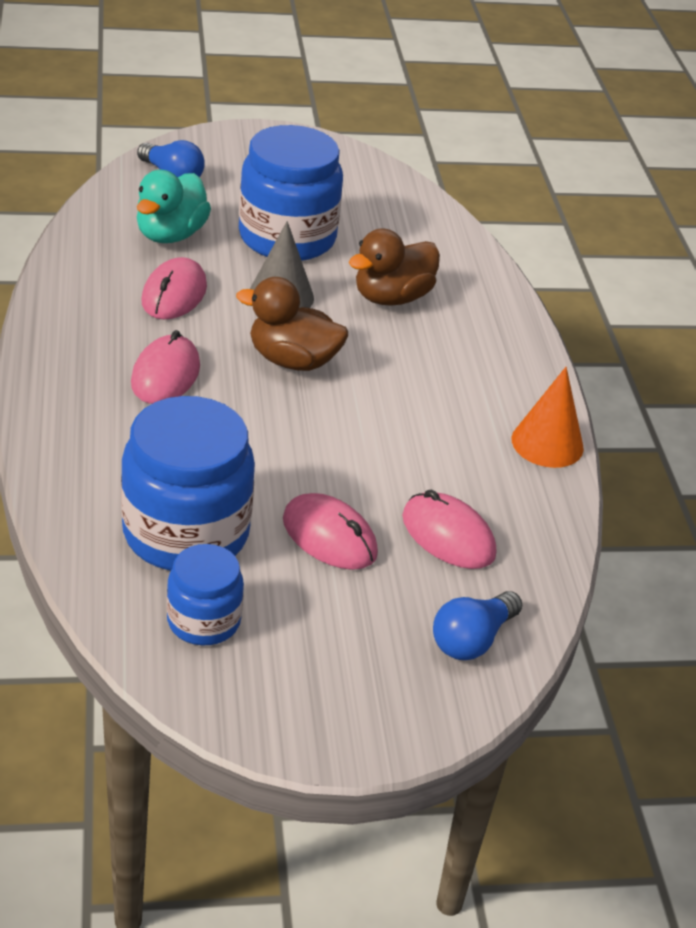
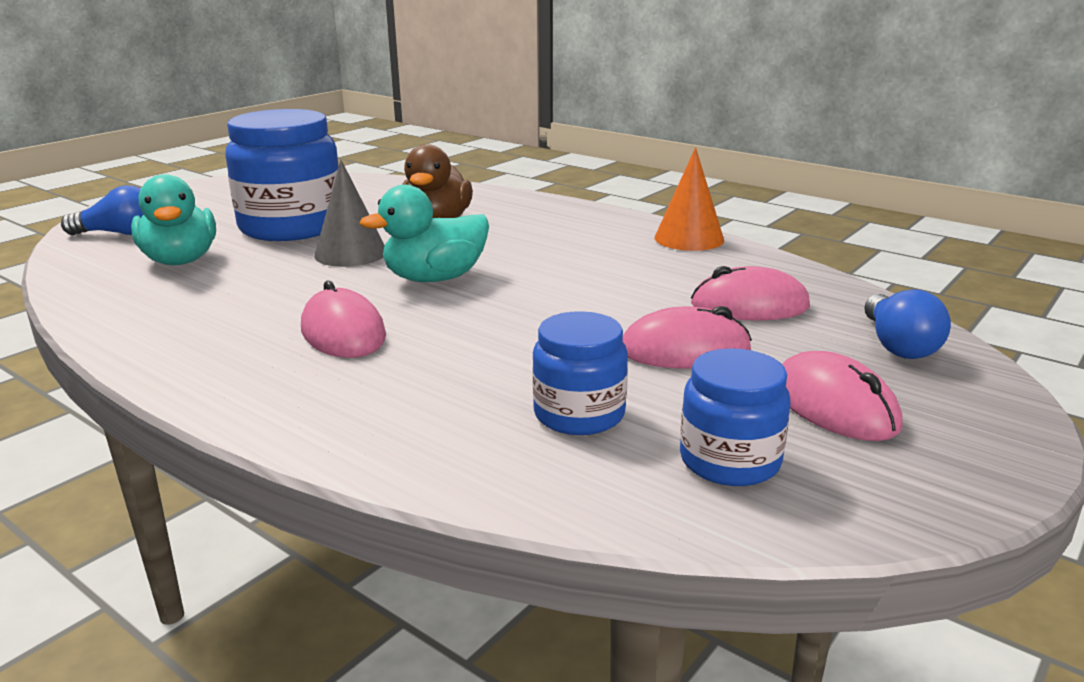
camera: 40 degrees left, 15 degrees down
(174, 294) = (252, 288): pink mouse -> pink mouse (834, 405)
(186, 532) = (579, 414): blue jar -> blue jar, size x0.55
(292, 361) = (435, 278): brown duck -> turquoise duck

